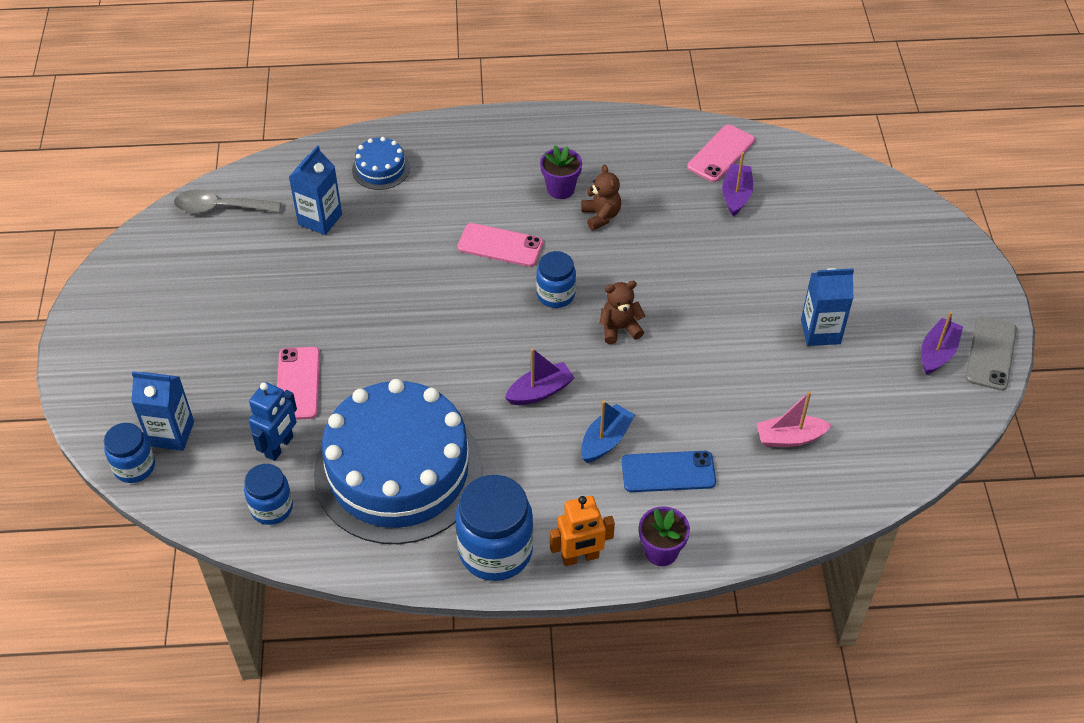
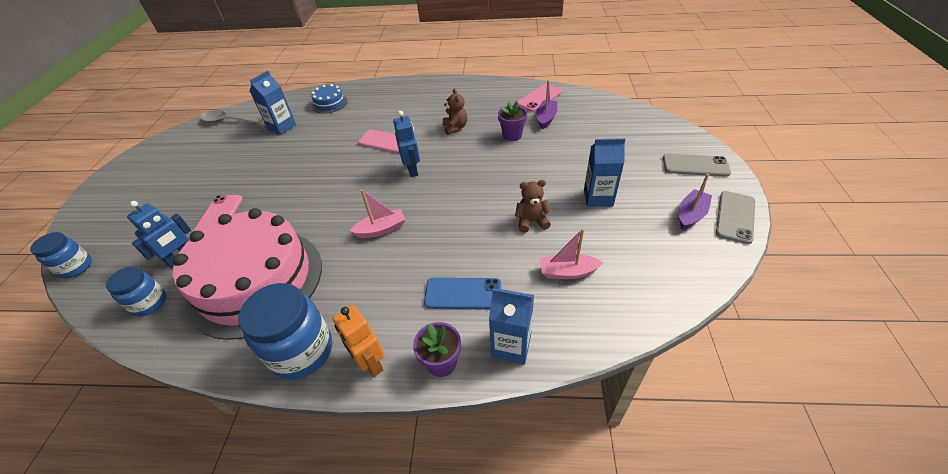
camera: 10 degrees right, 5 degrees down
(171, 434) = (115, 246): blue carton -> blue carton (511, 346)
(398, 471) = (255, 281): blue cake -> pink cake
(540, 391) = (381, 229): purple boat -> pink boat
(555, 295) = (412, 170): blue jar -> blue robot
(560, 189) = (434, 114): purple flower pot -> purple flower pot (512, 135)
(580, 557) = (370, 363): orange robot -> orange robot turned 60 degrees clockwise
(605, 440) = (419, 266): blue boat -> none
(619, 328) = (450, 191): brown teddy bear -> brown teddy bear (531, 221)
(947, 276) = (695, 165): none -> grey phone

